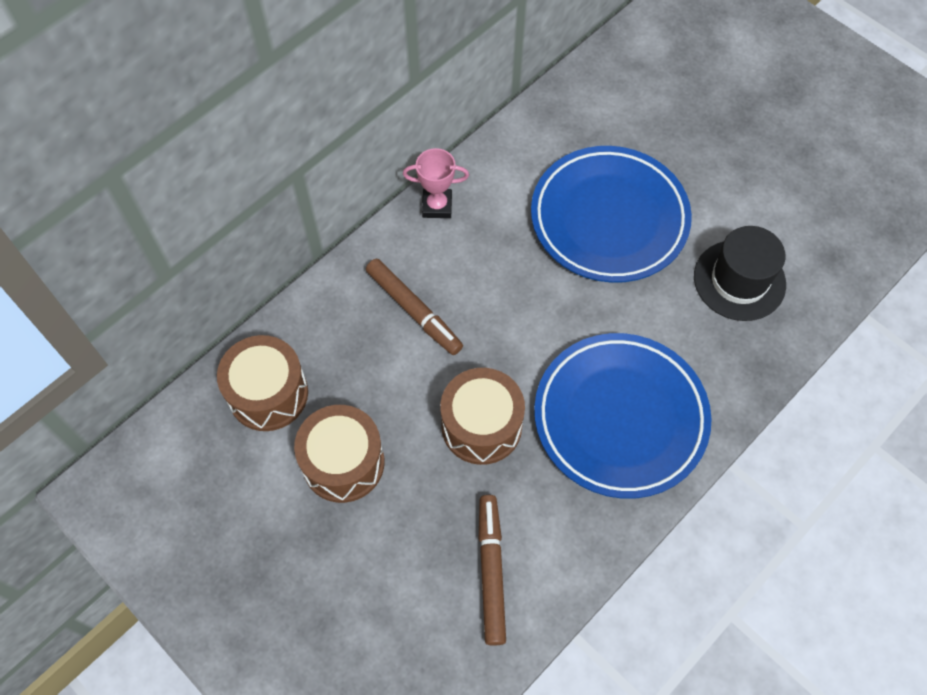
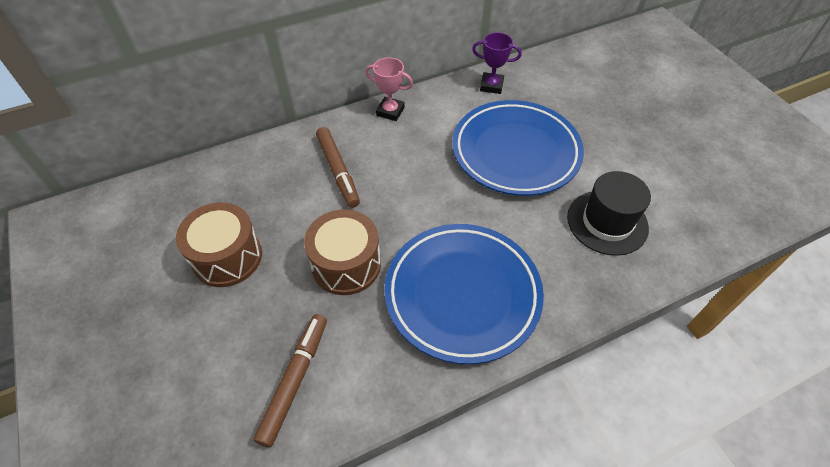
camera: 20 degrees right, 10 degrees down
(268, 393) = (203, 194): brown drum -> none
(544, 129) = (491, 86): none -> purple trophy

